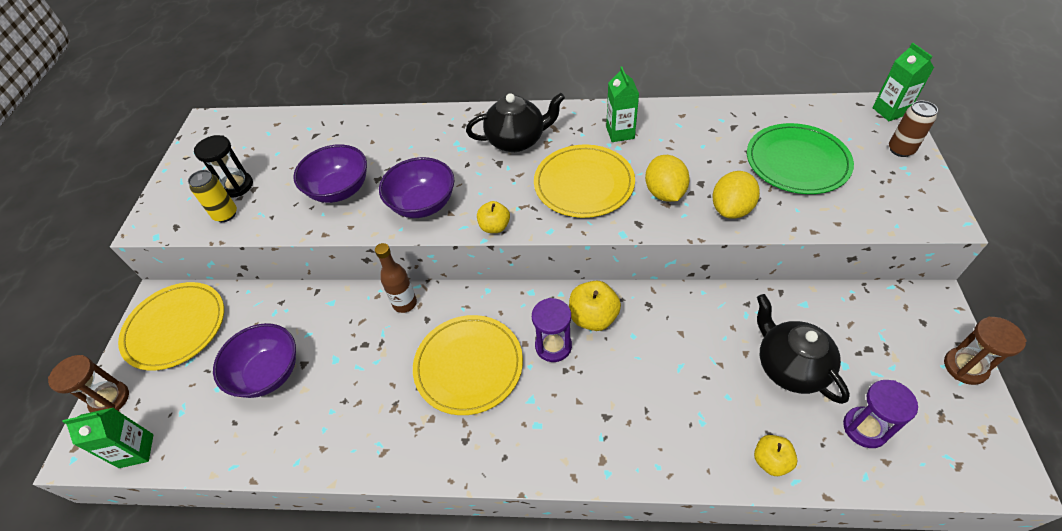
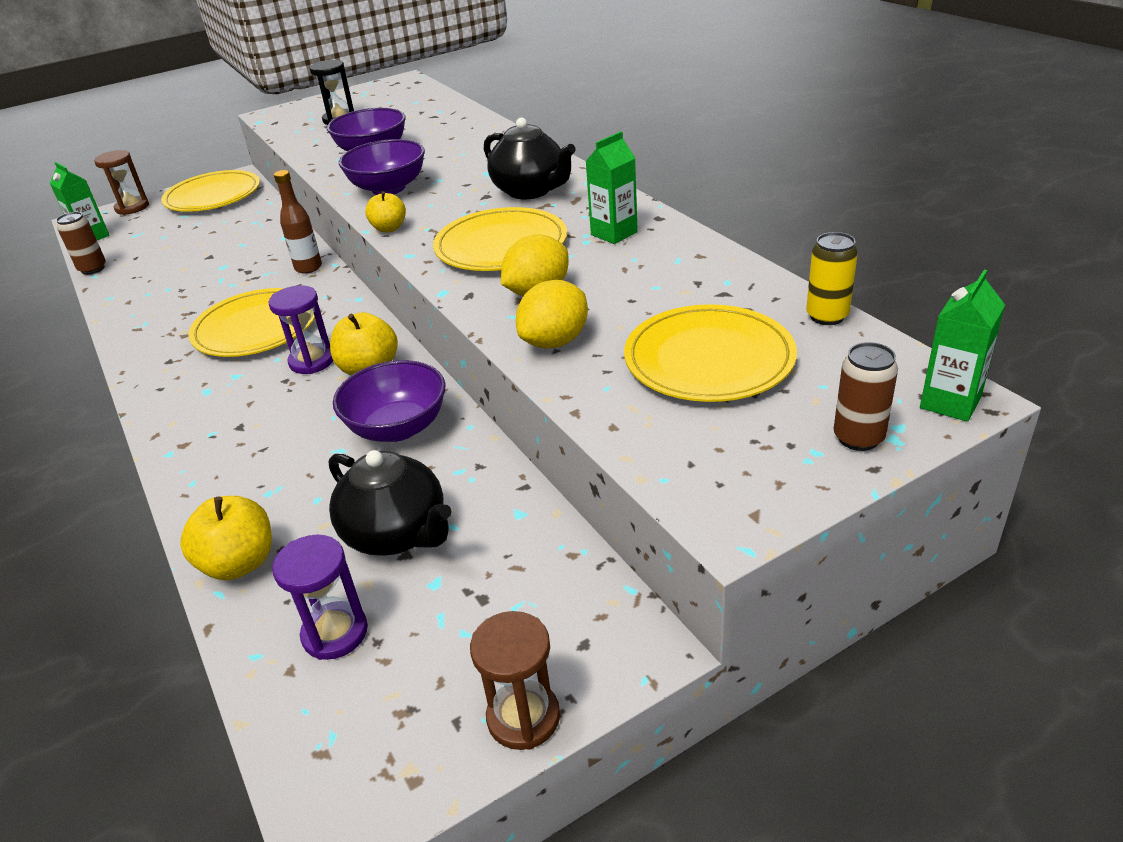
camera: 55 degrees right, 15 degrees down
(216, 465) = (93, 269): none -> brown can
(225, 214) = (303, 130): yellow can -> yellow can (827, 316)
(268, 373) = (190, 248): purple bowl -> purple bowl (398, 427)
(731, 209) = (555, 341): yellow lemon -> yellow lemon turned 45 degrees counterclockwise
(771, 461) = (239, 563): yellow apple -> yellow apple, size x1.53
(789, 367) = (397, 534): black teapot -> black teapot turned 105 degrees clockwise
(797, 162) = (709, 359): green plate -> yellow plate

